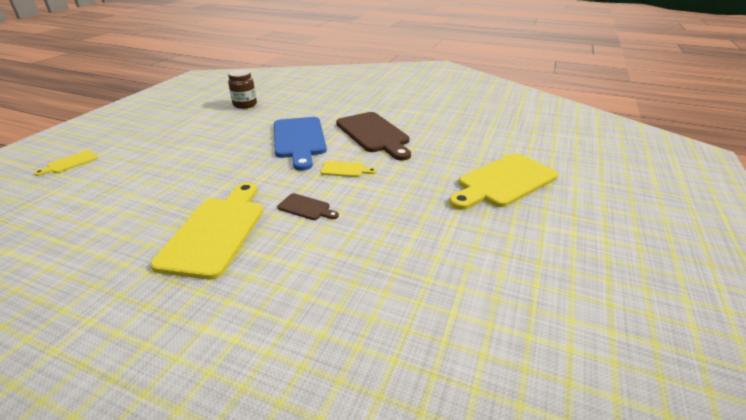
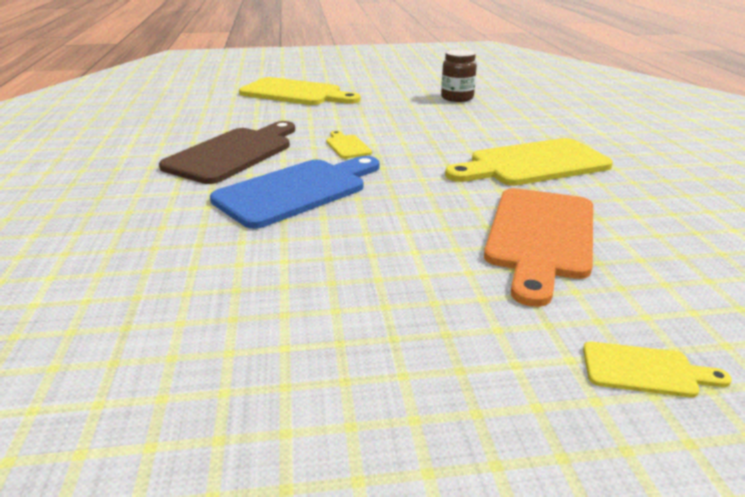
camera: 120 degrees left, 5 degrees down
(153, 184) = (540, 237): none -> orange cutting board
(245, 105) = (166, 308): brown jar -> brown jar (457, 98)
(306, 208) = (440, 143): brown cutting board -> none

